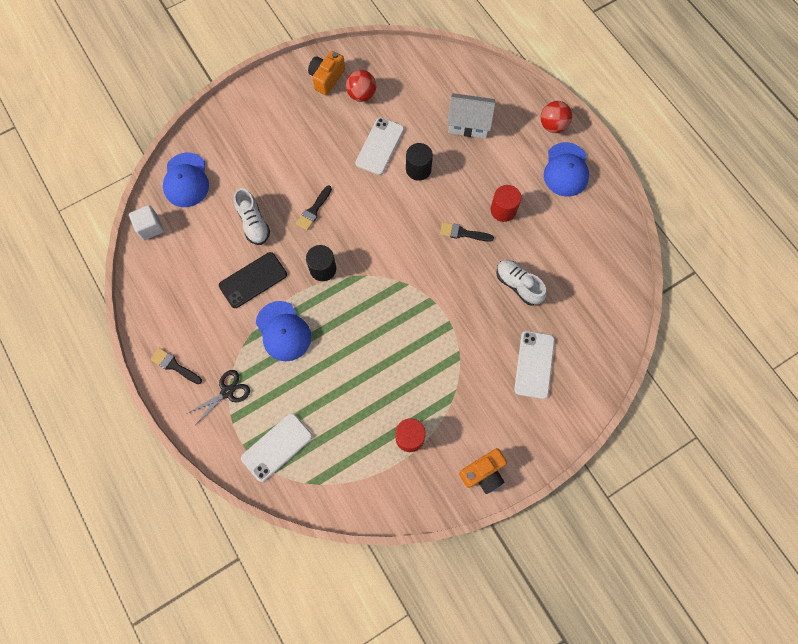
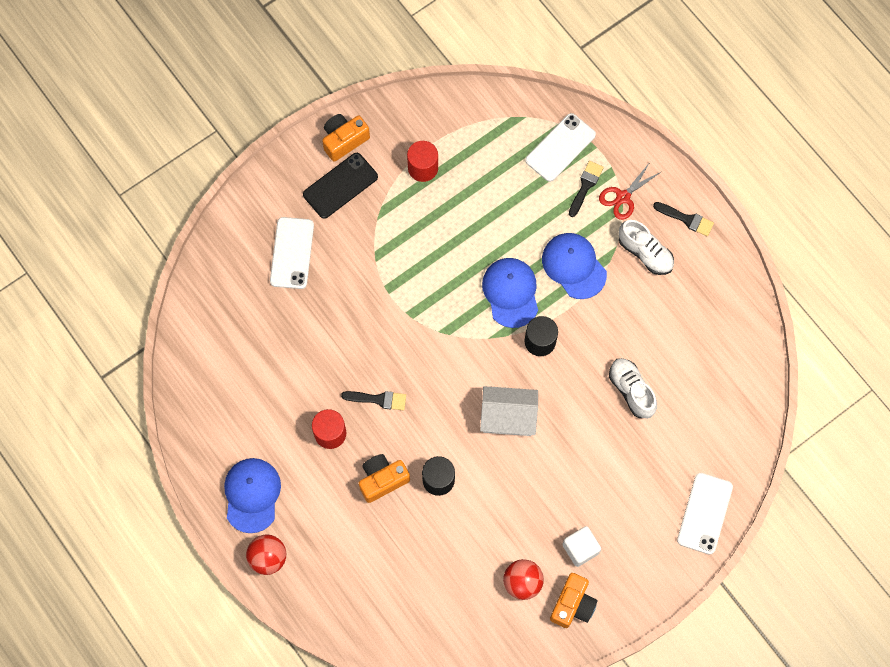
camera: 175 degrees right, 0 degrees up
(150, 227) = (754, 375): white cube -> white cube (580, 549)
(186, 180) = (725, 439): blue cap -> blue cap (510, 292)
(227, 392) = (623, 197): black scissors -> red scissors
(253, 280) = (619, 321): black phone -> black phone (340, 186)
(313, 210) = (561, 413): black brush -> black brush (585, 186)
(380, 146) = (490, 508): white phone -> white phone (704, 513)
(462, 172) = (382, 480): none -> orange camera
(469, 123) = (378, 551): white house -> white house (508, 417)
(518, 285) = (311, 341): white shoe -> white shoe (645, 253)

